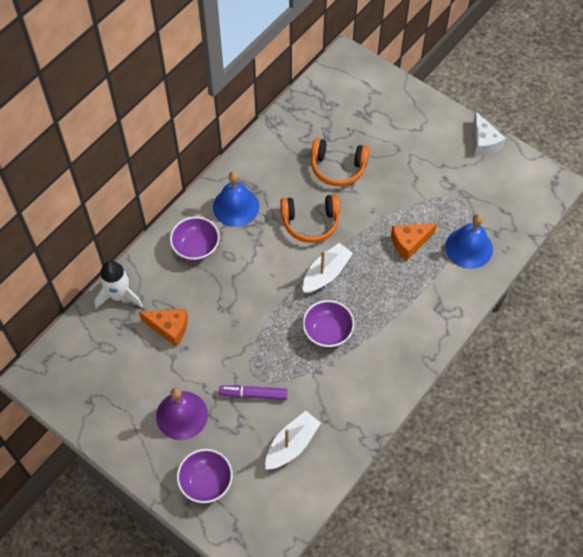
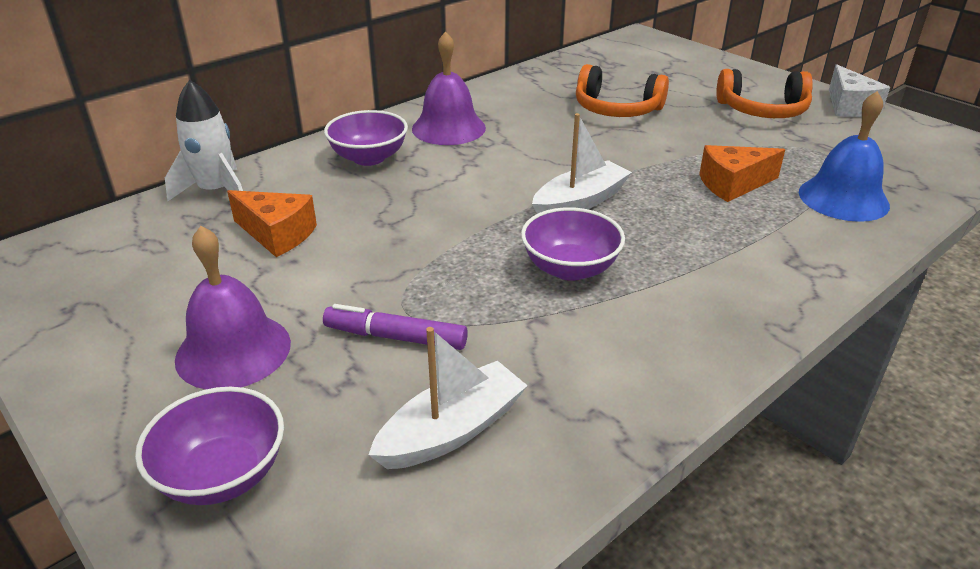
camera: 10 degrees right, 25 degrees down
(236, 206) = (448, 128): blue bell -> purple bell
(310, 222) = (564, 151): orange headphones -> orange headphones (762, 110)

